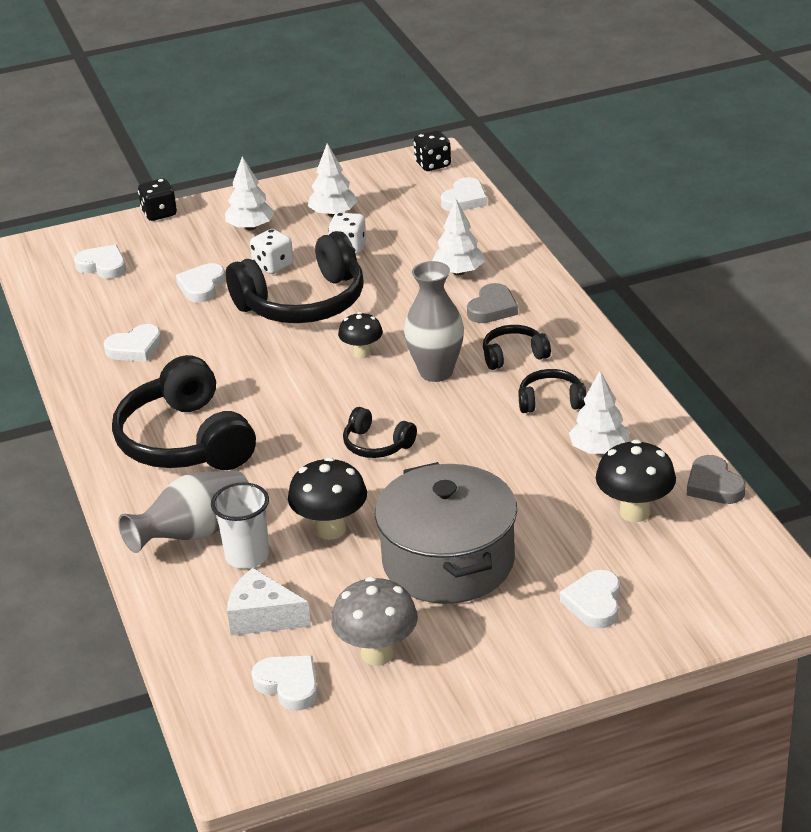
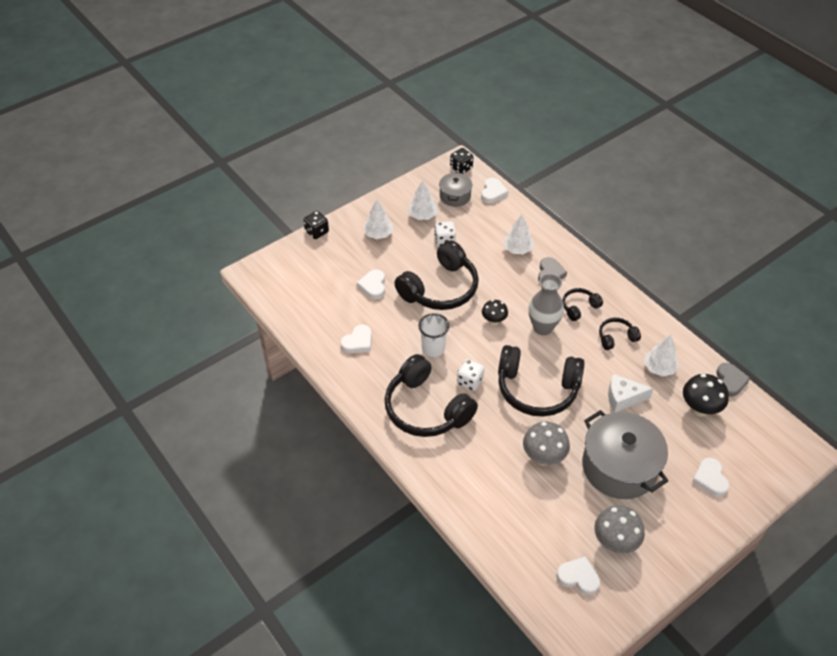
camera: 20 degrees left, 15 degrees up
(103, 266) = (304, 280): white heart -> none
(194, 533) = (467, 478): grey vase -> none
(247, 556) = (506, 488): white cup -> white cup (433, 348)
(263, 617) = (538, 531): white cheese -> white cheese (623, 398)
(273, 266) = (407, 262): white dice -> white dice (470, 381)
(330, 529) = (543, 457): black mushroom -> grey mushroom
(377, 444) = (537, 389): black headphones -> black headphones, size x2.10
(400, 197) = (455, 196): none -> grey pot
(714, 485) = (730, 381): grey heart -> grey heart turned 135 degrees counterclockwise

